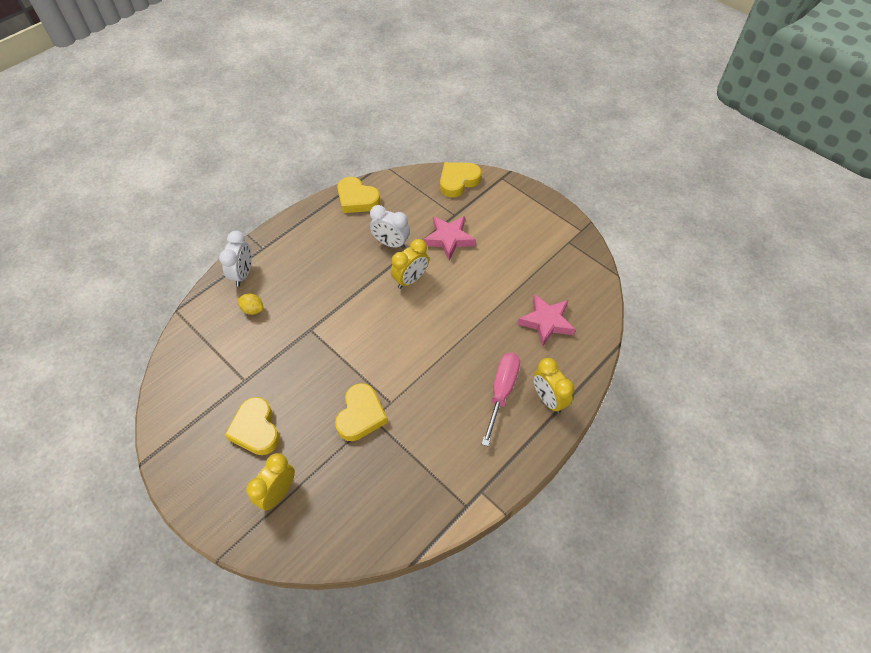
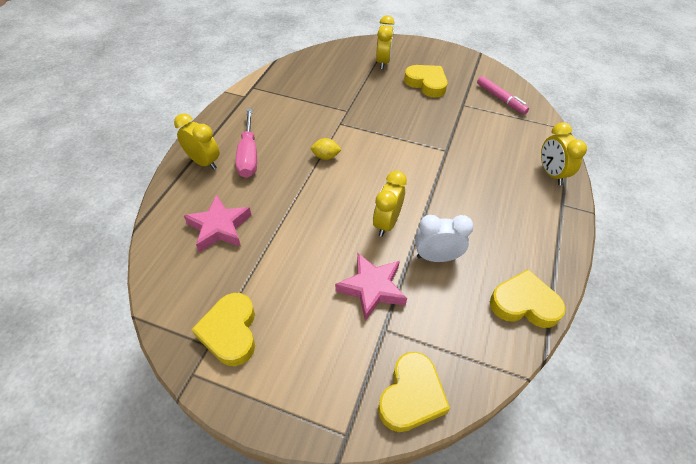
camera: 155 degrees right, 5 degrees down
(198, 373) = (500, 99): none -> pink marker
(243, 274) = (551, 174): white clock -> yellow clock
(253, 309) = (509, 149): yellow lemon -> yellow lemon (326, 156)
(361, 415) = (358, 110): yellow heart -> yellow heart (230, 332)

